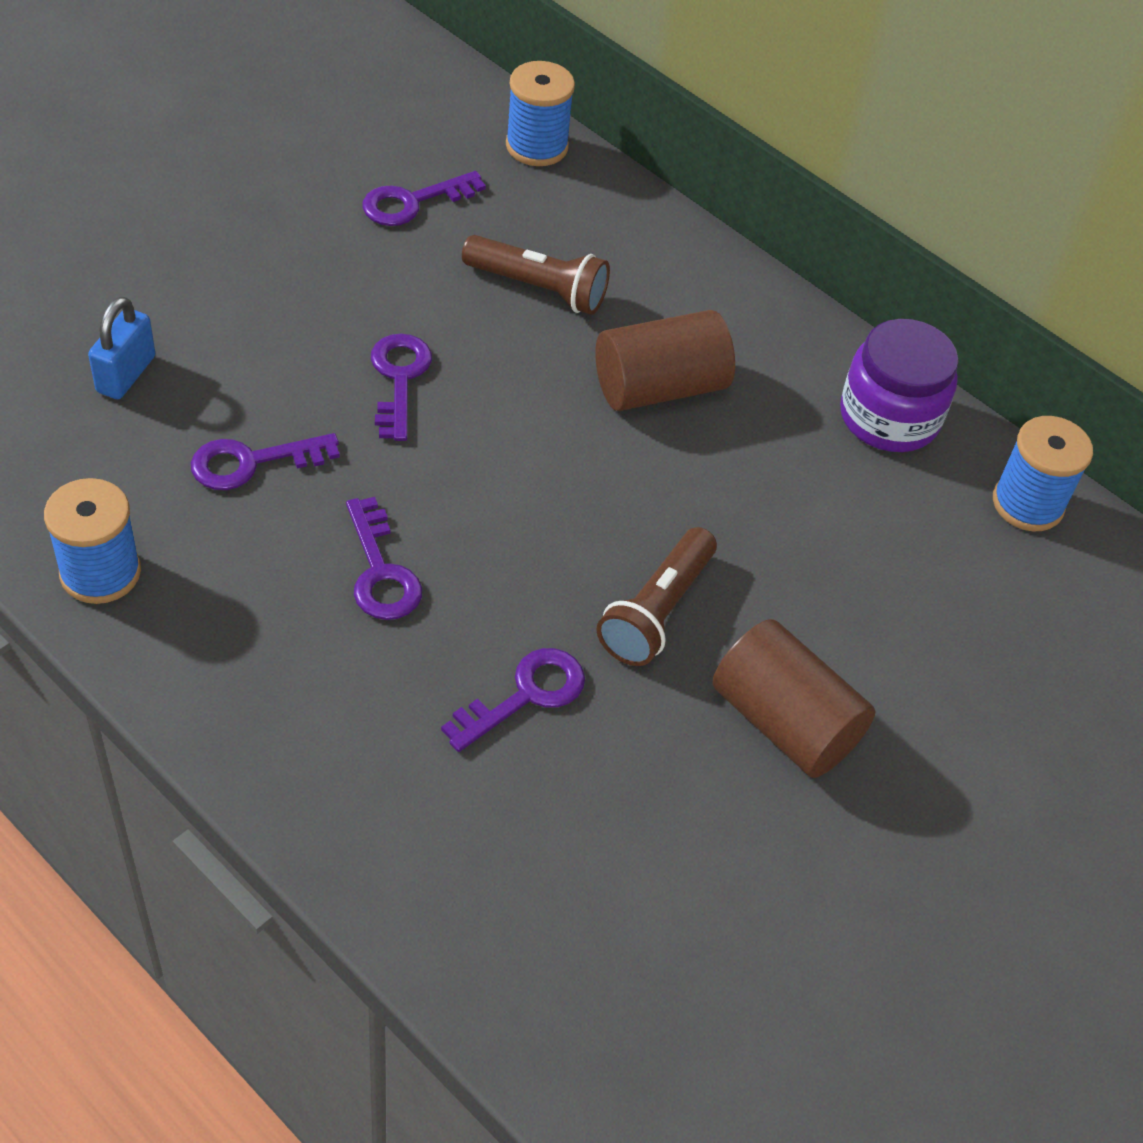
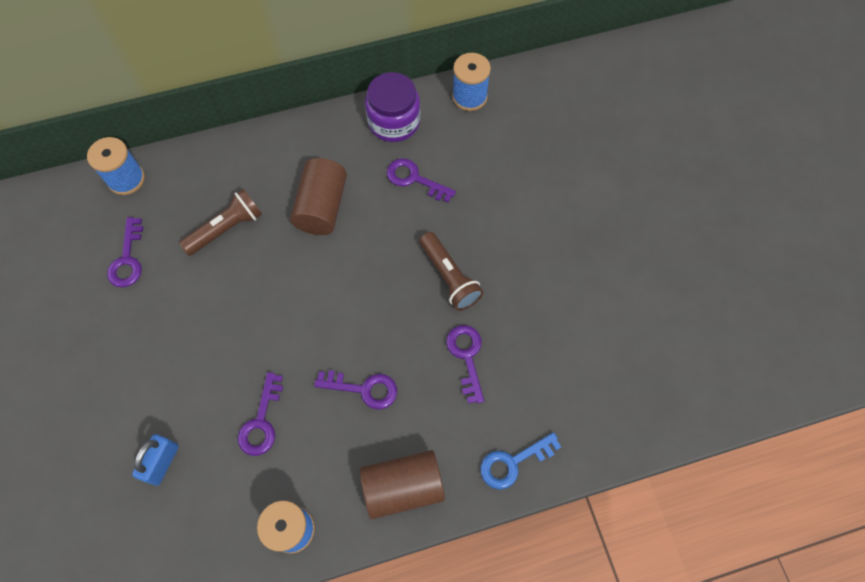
camera: 55 degrees left, 15 degrees up
(126, 374) = (162, 462): blue padlock -> blue padlock turned 60 degrees clockwise
(372, 844) = (513, 462): none -> blue key
(399, 379) = (247, 324): purple key -> purple key (414, 179)
(784, 722) = (531, 256): brown cylinder -> brown cylinder (403, 487)

